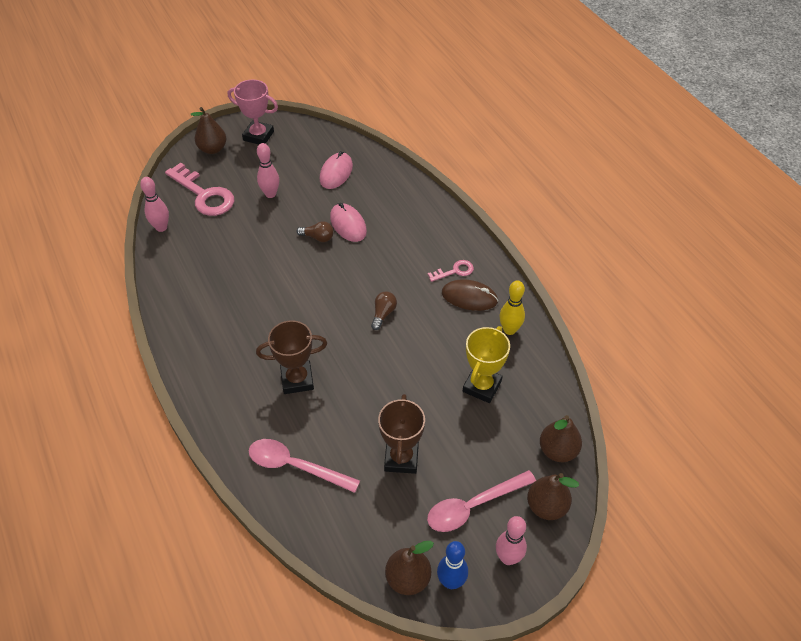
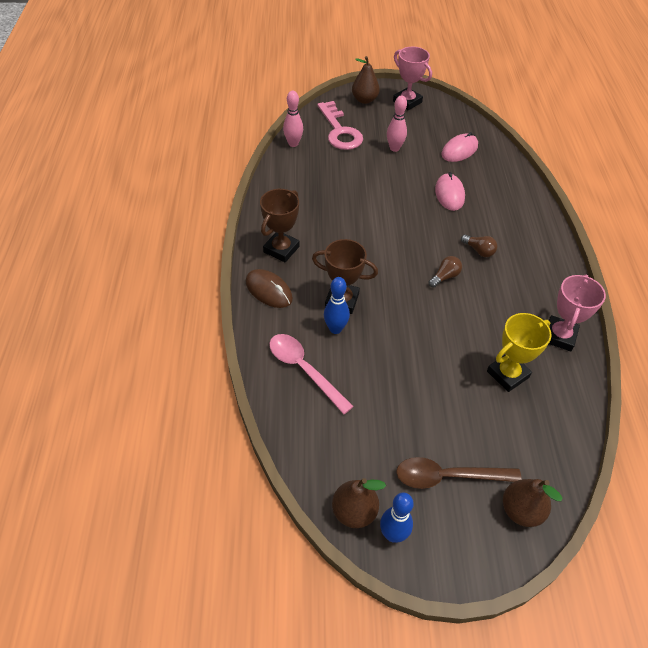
camera: 25 degrees right, 0 degrees up
(305, 411) = (335, 329): none -> blue bowling pin
(318, 237) = (418, 195): brown light bulb -> brown light bulb (479, 251)
(401, 458) = (400, 404): brown trophy -> brown trophy (281, 249)
(455, 271) = (529, 266): pink key -> none
(469, 297) = (533, 293): brown mouse -> brown mouse (269, 290)
(473, 506) = (448, 476): pink spoon -> brown spoon
(508, 558) = (459, 540): pink bowling pin -> none
(509, 330) = (559, 336): yellow bowling pin -> pink trophy
(558, 451) = (557, 464): brown pear -> none

